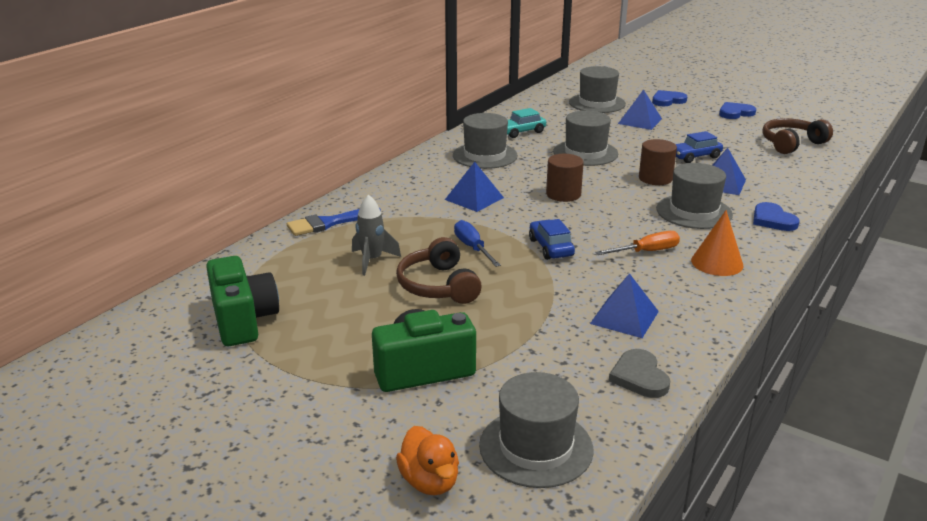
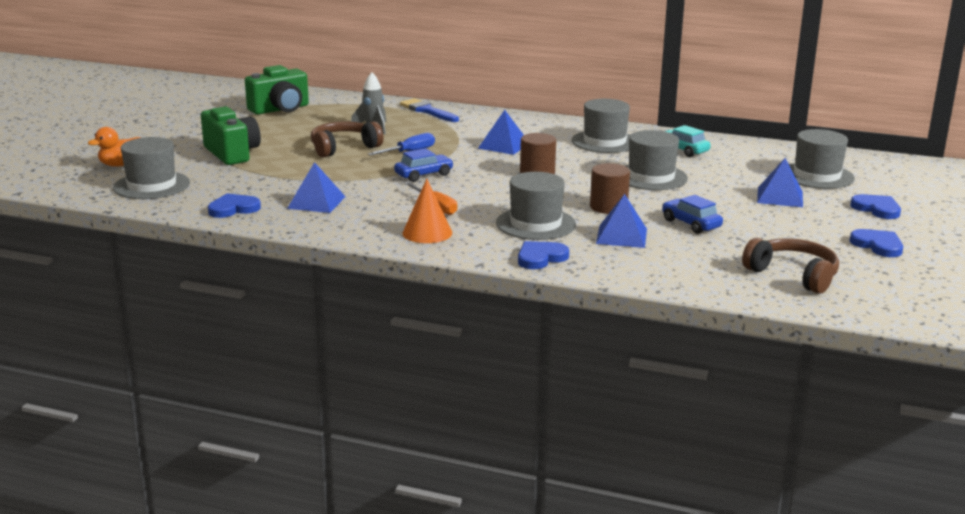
camera: 75 degrees right, 5 degrees down
(639, 377) = (233, 209): grey heart -> blue heart

